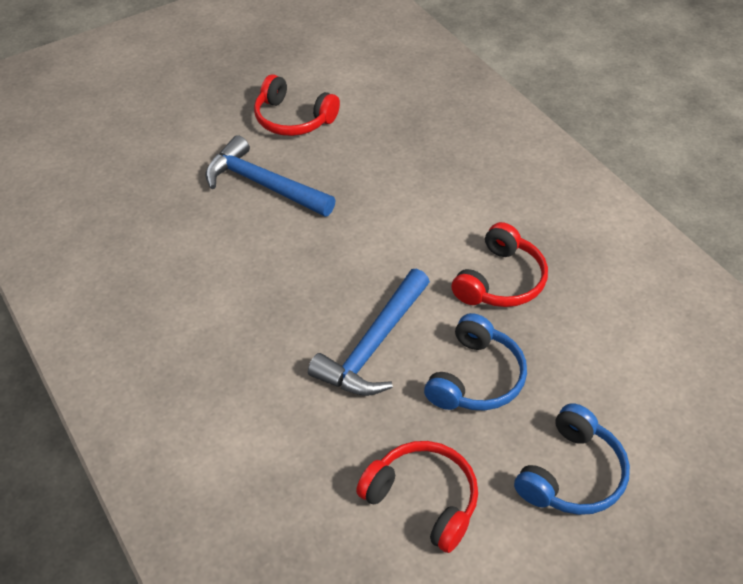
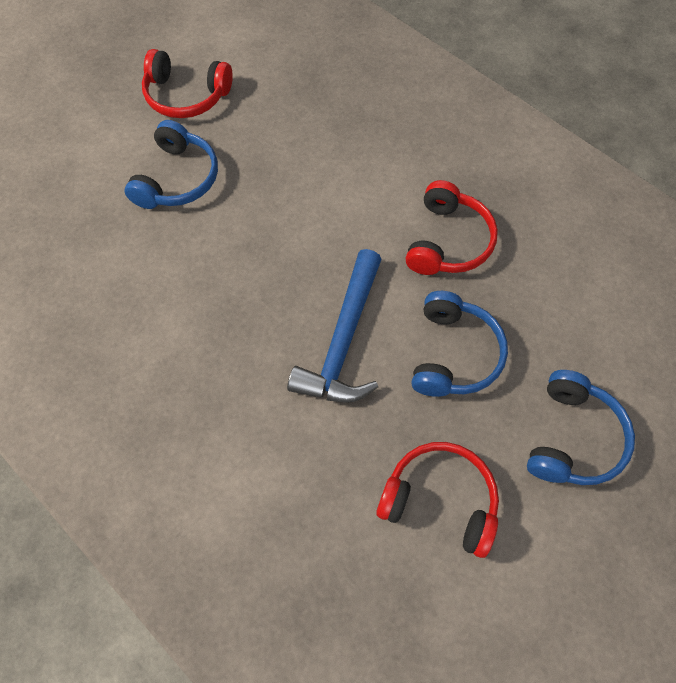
camera: 15 degrees left, 15 degrees up
(263, 184) = (177, 178): blue hammer -> blue headphones

